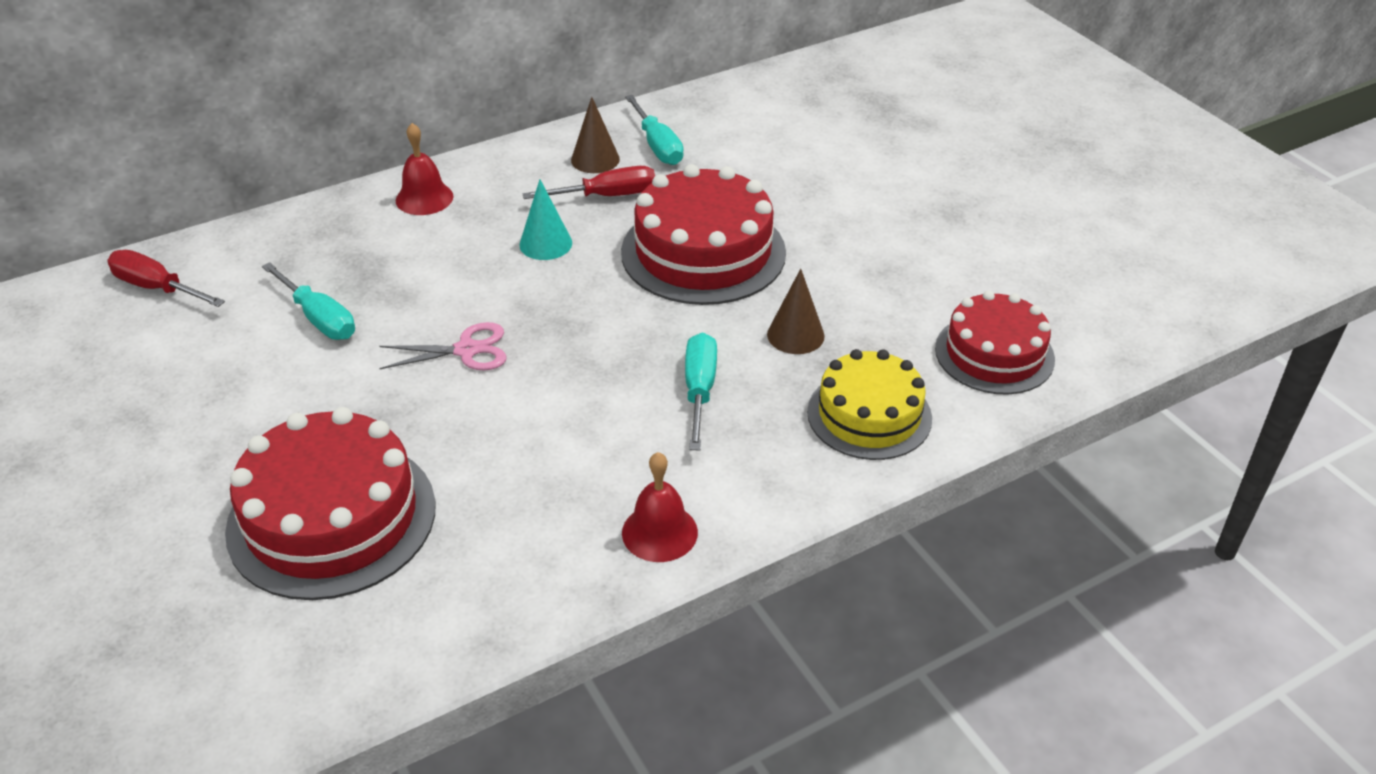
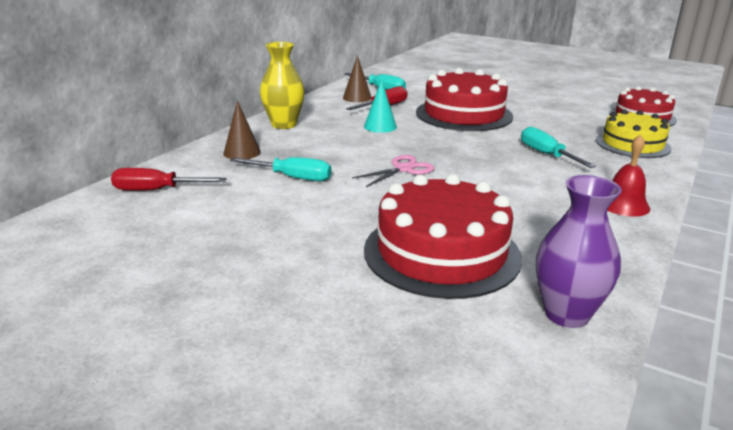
camera: 30 degrees left, 15 degrees down
(343, 665) = (566, 314): none -> purple vase
(424, 198) = (284, 125): red bell -> yellow vase
(795, 335) = (554, 129): brown cone -> brown cone (242, 152)

